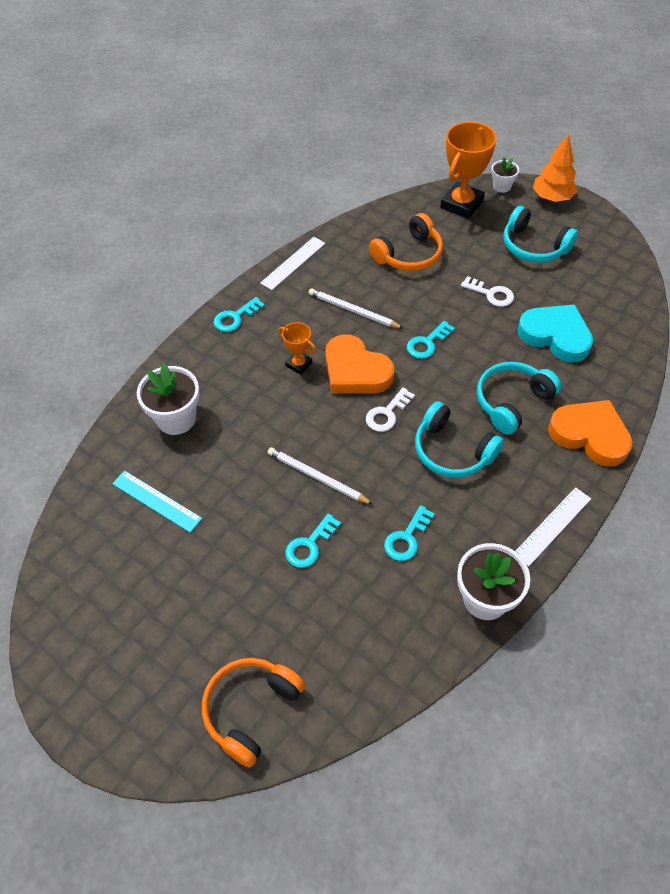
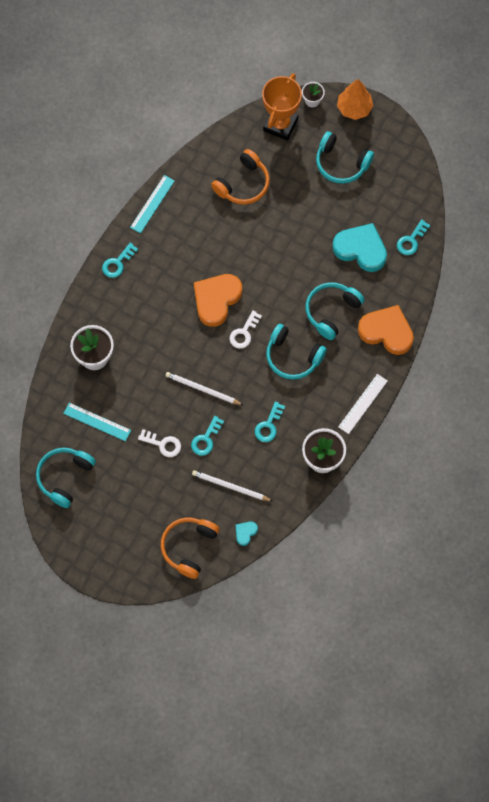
camera: 10 degrees left, 15 degrees up
(86, 571) = (64, 477): none -> turquoise headphones
(293, 263) = (152, 204): white ruler -> turquoise ruler
(299, 364) = (174, 299): orange trophy -> none
(348, 699) = (245, 533): none -> turquoise heart
(353, 311) = (206, 245): white pencil -> white pencil (230, 487)
(355, 371) = (216, 300): orange heart -> orange heart turned 90 degrees clockwise
(427, 343) = (266, 268): turquoise key -> turquoise key (411, 240)
(491, 294) = (310, 216): white key -> white key (163, 444)

